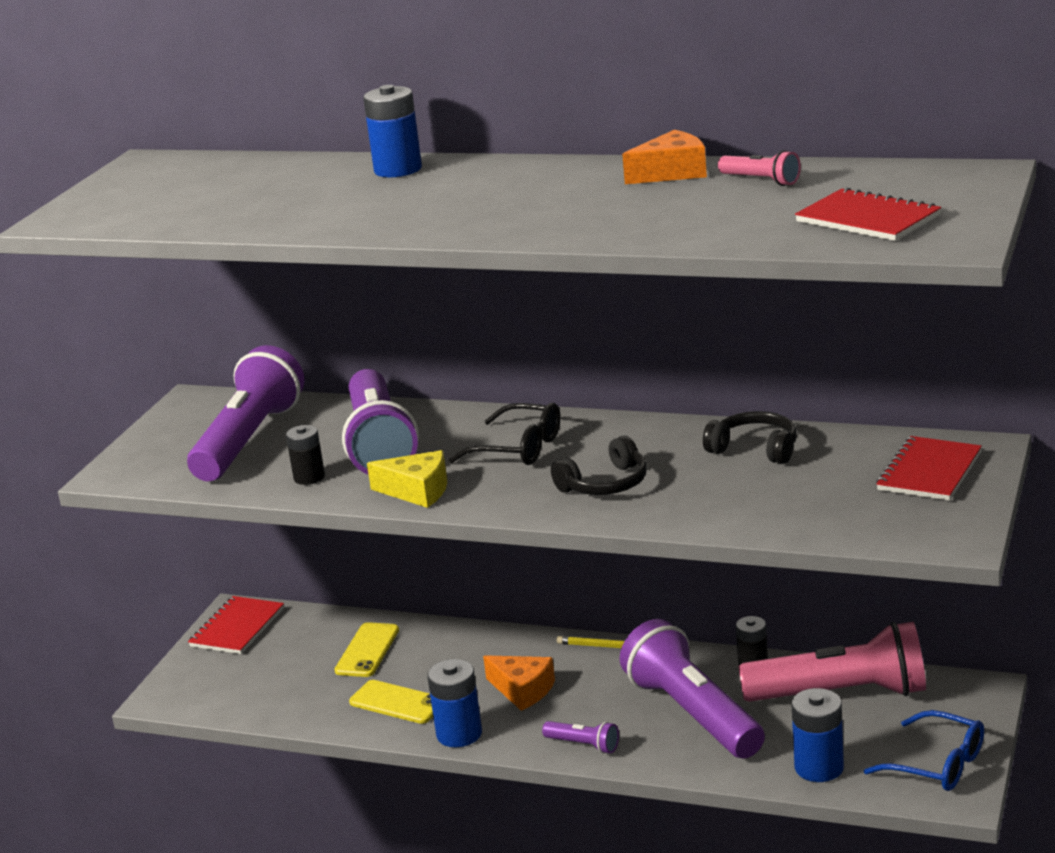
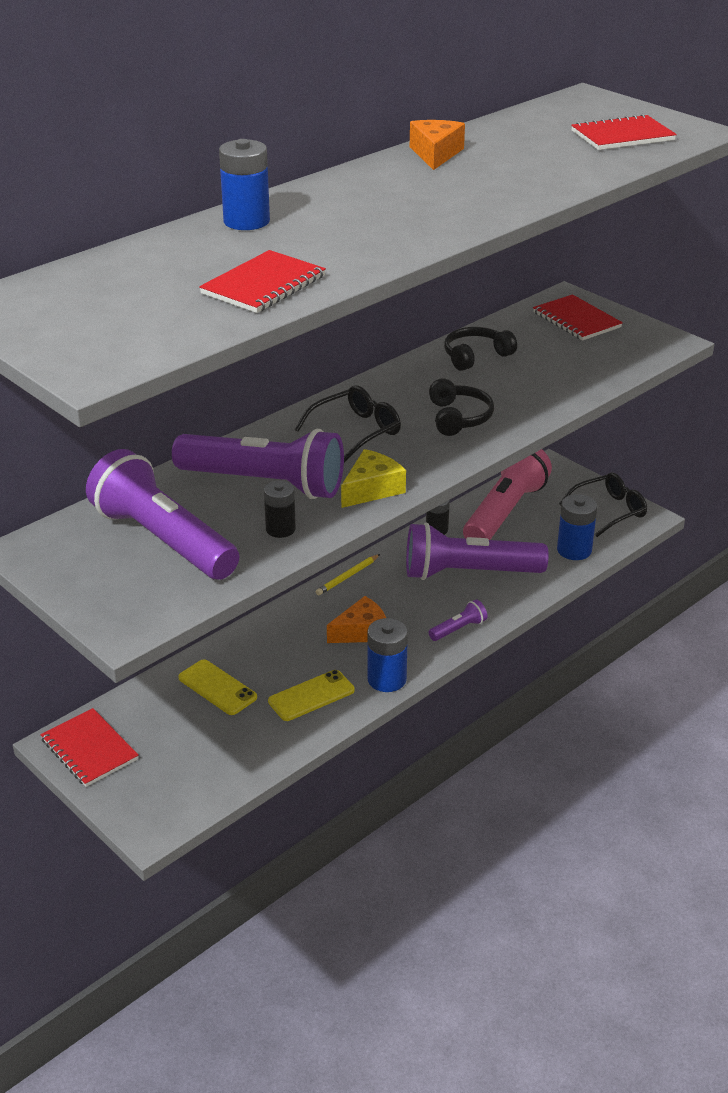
camera: 65 degrees left, 10 degrees up
(266, 214) = (263, 285): none -> red notebook
(761, 180) = (499, 139): pink flashlight -> none
(937, 764) = (609, 511): blue glasses -> black glasses

